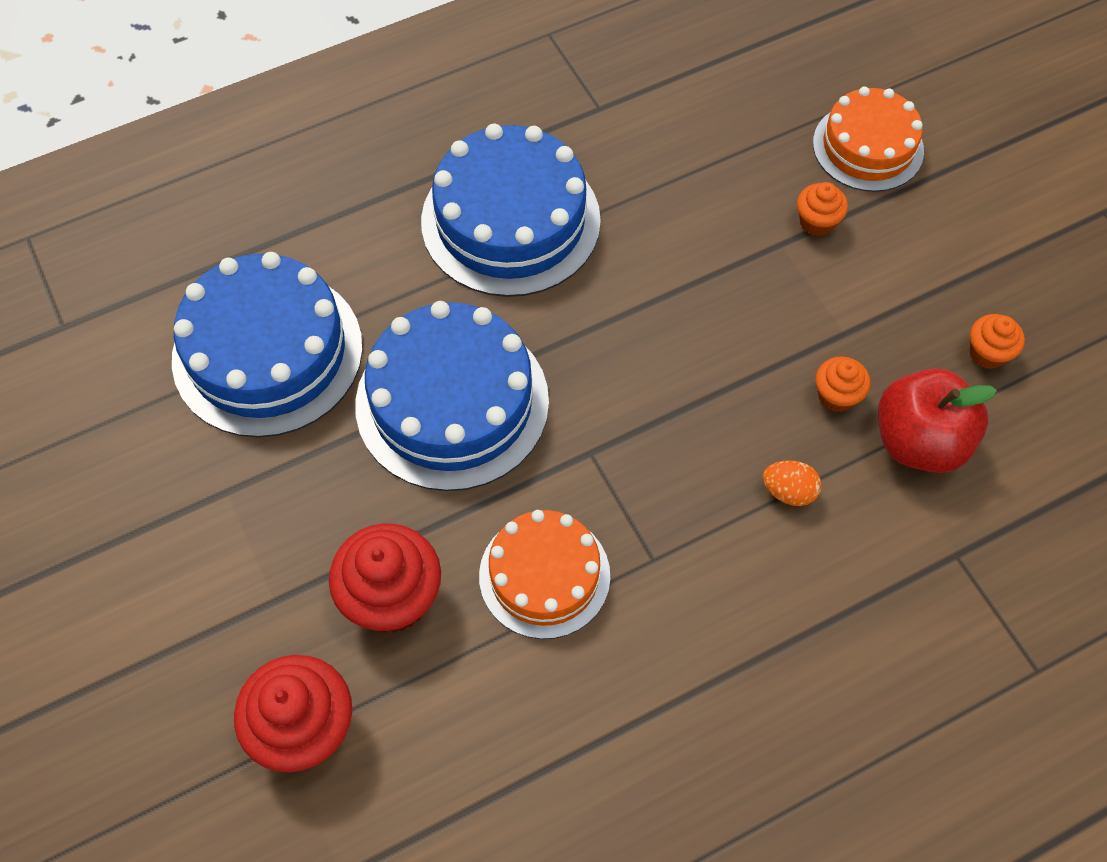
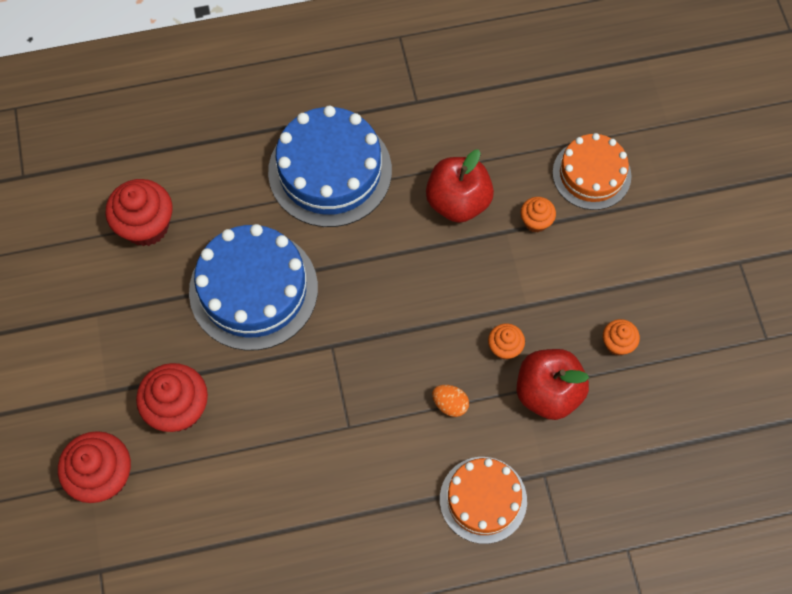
camera: 15 degrees right, 5 degrees up
(267, 352) = (146, 226): blue cake -> red cupcake
(544, 575) = (276, 419): orange cake -> orange cake (483, 499)
(702, 221) = (458, 202): none -> red apple

